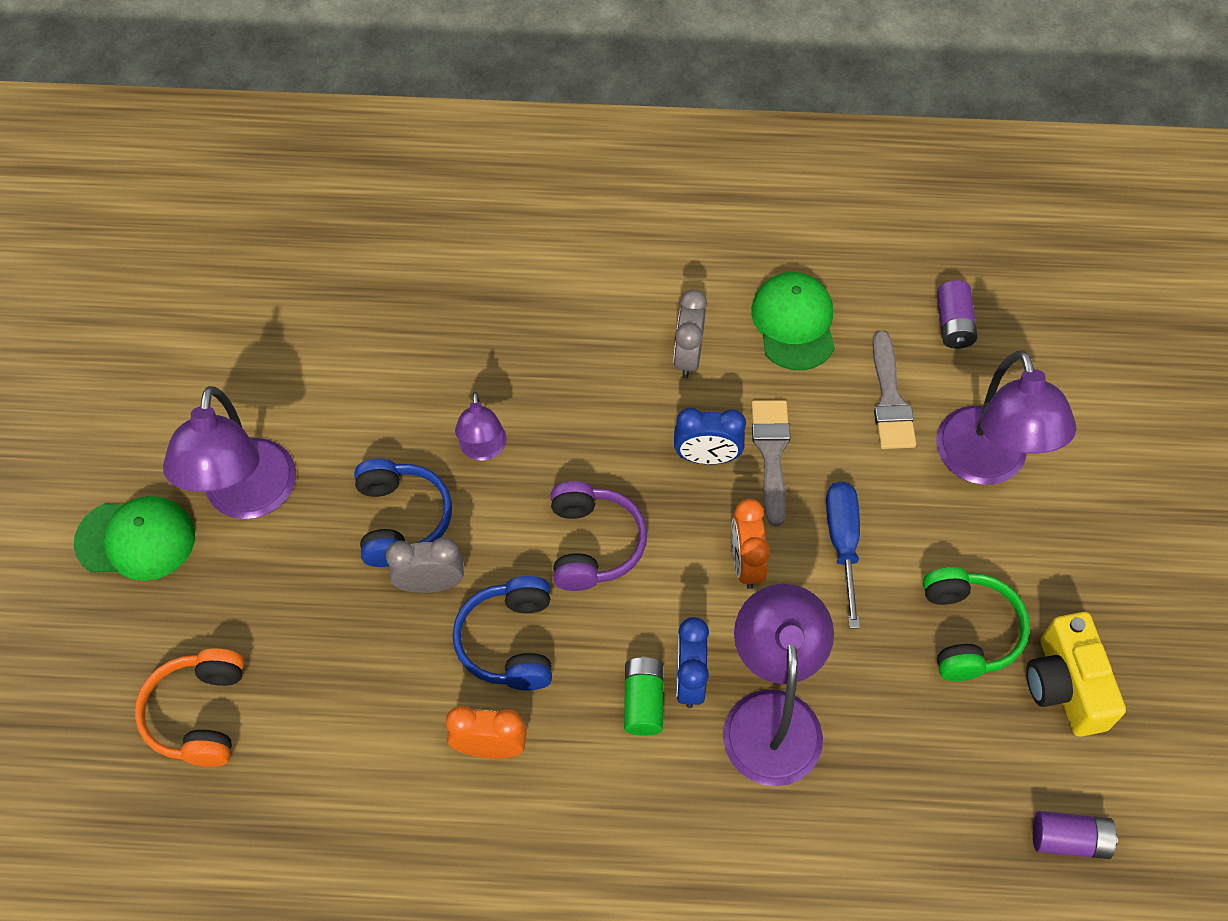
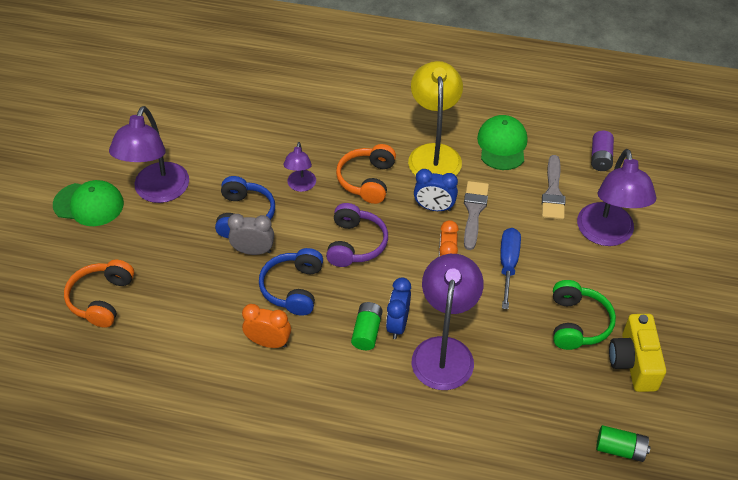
camera: 10 degrees right, 10 degrees down
(589, 422) = (367, 180): none -> orange headphones
(688, 357) = (434, 154): grey clock -> yellow lamp
(1069, 839) = (620, 449): purple battery -> green battery

